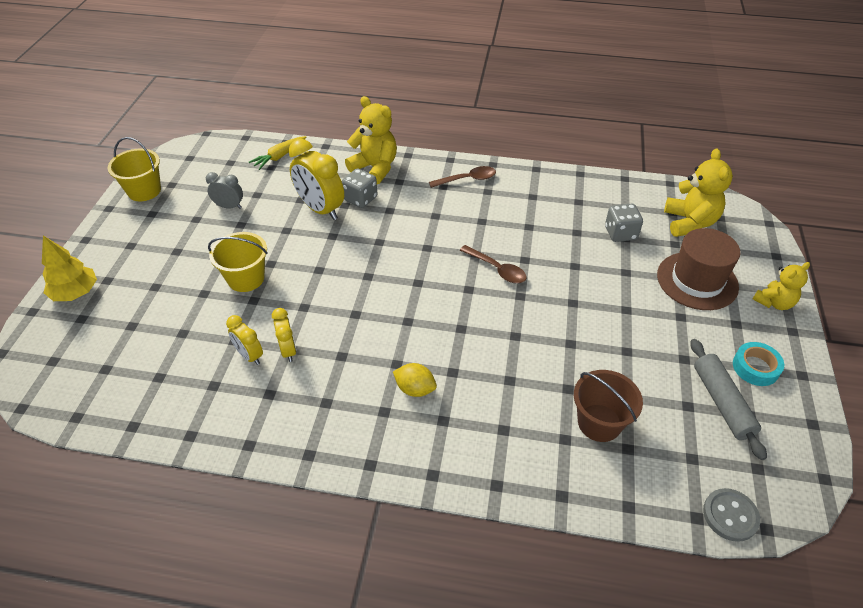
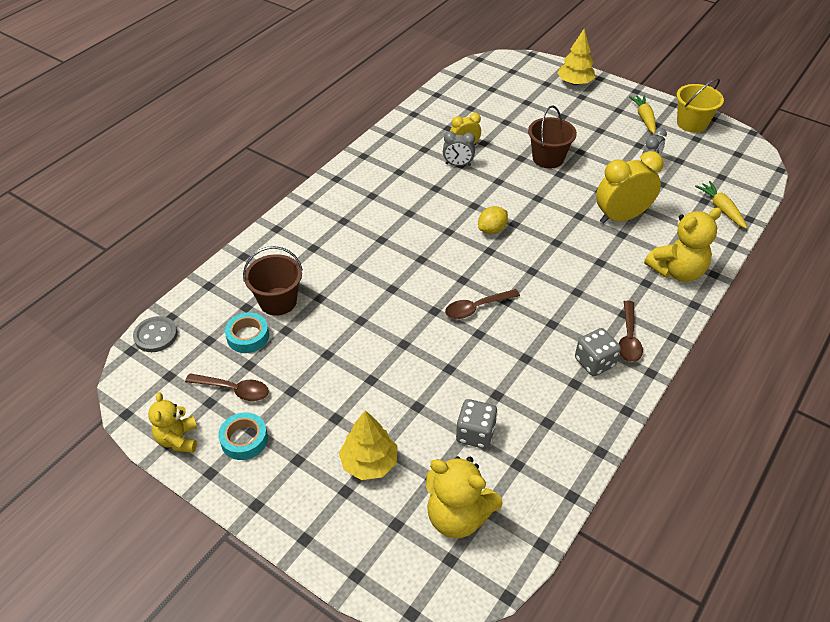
camera: 115 degrees right, 0 degrees up
(143, 223) = (644, 118): none -> yellow carrot
(246, 278) = (548, 158): yellow bucket -> brown bucket
(288, 350) = (458, 164): yellow clock -> grey clock
(360, 199) = (627, 247): grey dice -> grey dice (594, 362)
(415, 389) = (380, 215): yellow lemon -> yellow lemon (492, 230)
(660, 425) = (248, 336): none -> turquoise tape
(697, 281) = (369, 462): brown hat -> yellow tree
(722, 402) = (234, 390): grey rolling pin -> brown spoon
(774, 302) = (298, 516): yellow teddy bear -> yellow teddy bear (178, 439)

